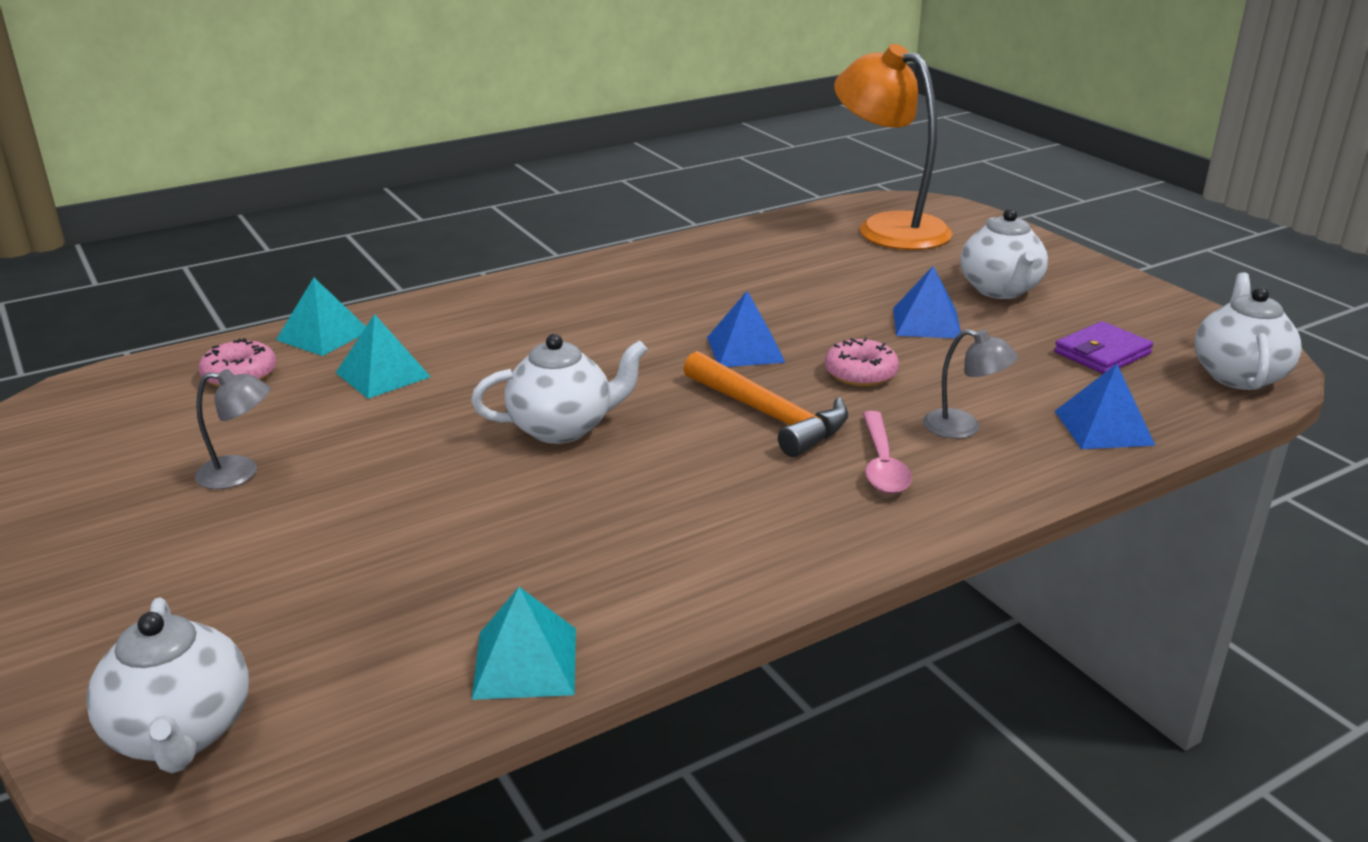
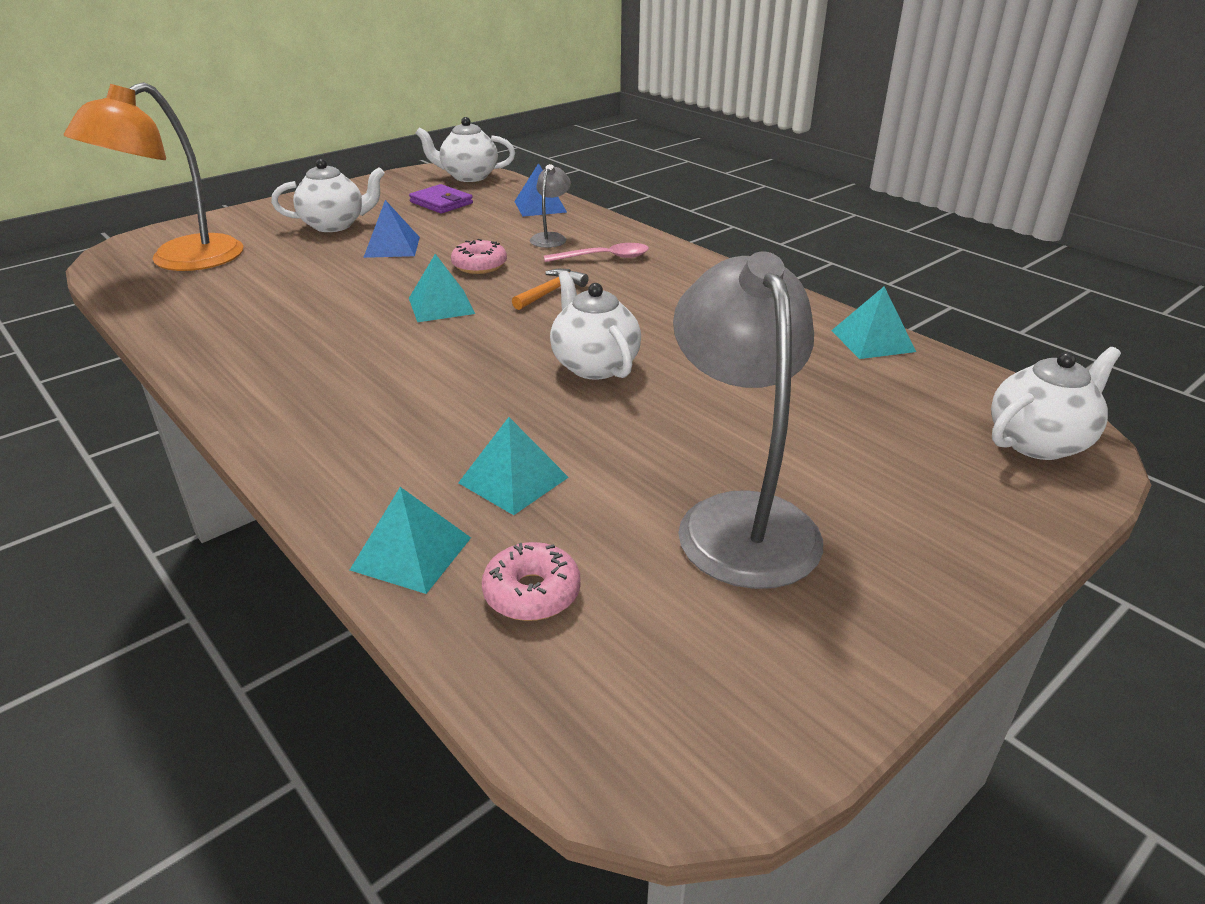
camera: 100 degrees left, 5 degrees up
(240, 473) = (739, 519): grey lamp -> grey lamp, size x2.24
(745, 349) = (441, 305): blue pyramid -> turquoise pyramid
(769, 415) = (551, 291): orange hammer -> orange hammer, size x0.61

